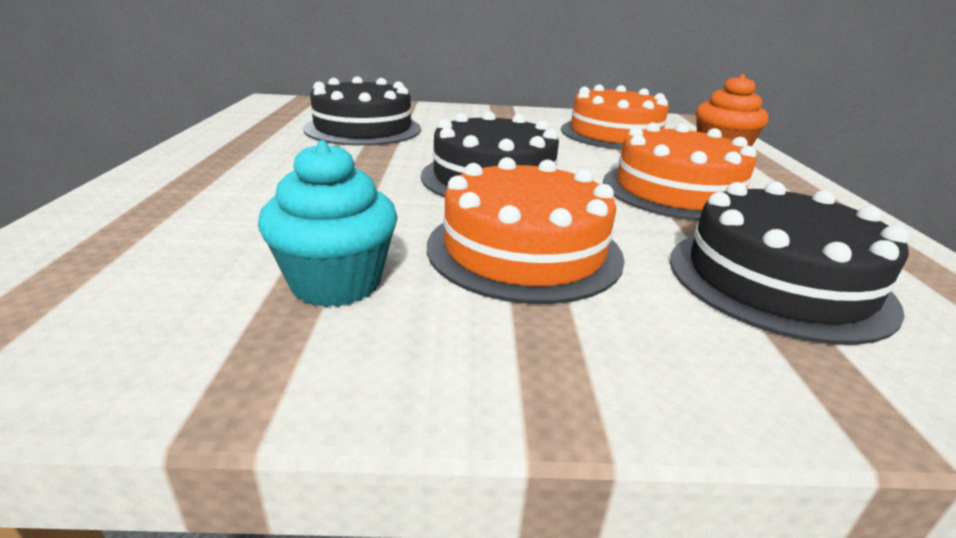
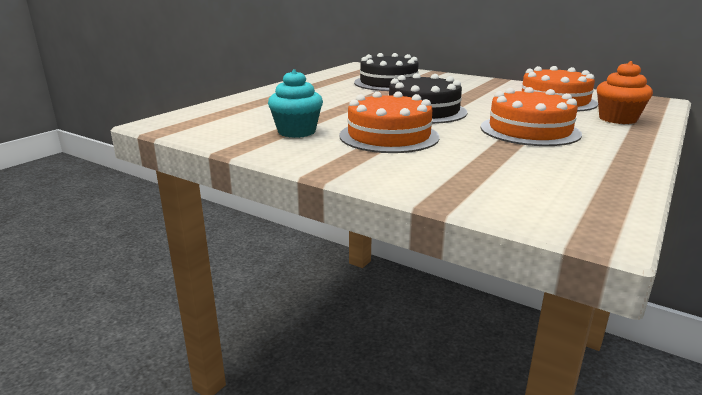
camera: 35 degrees right, 5 degrees down
(777, 280) = (500, 166): black cake -> none

